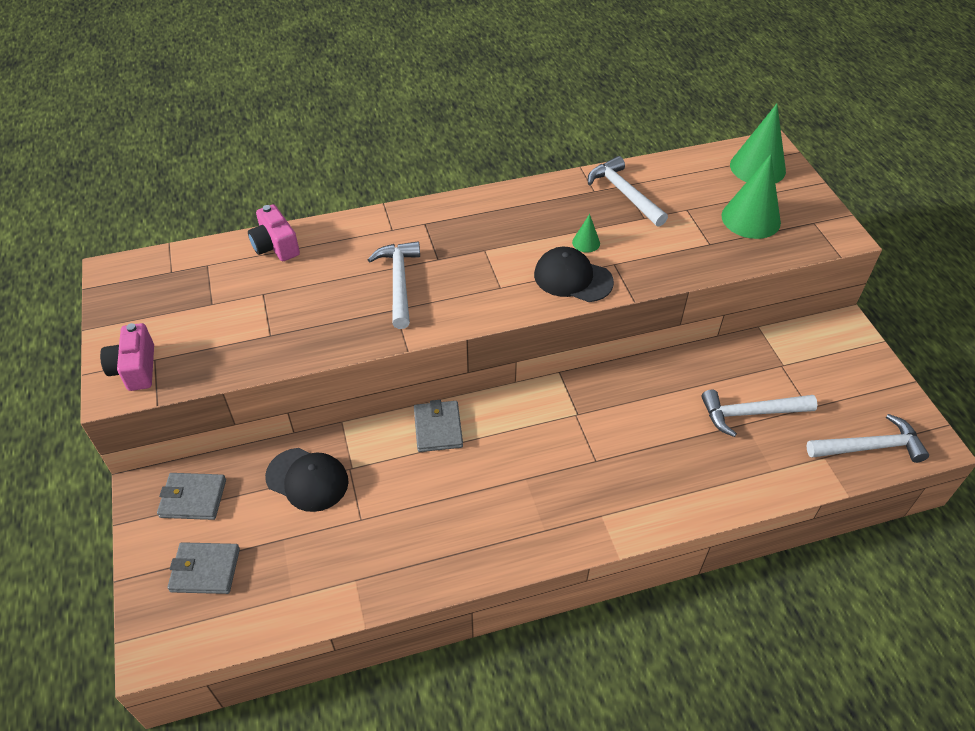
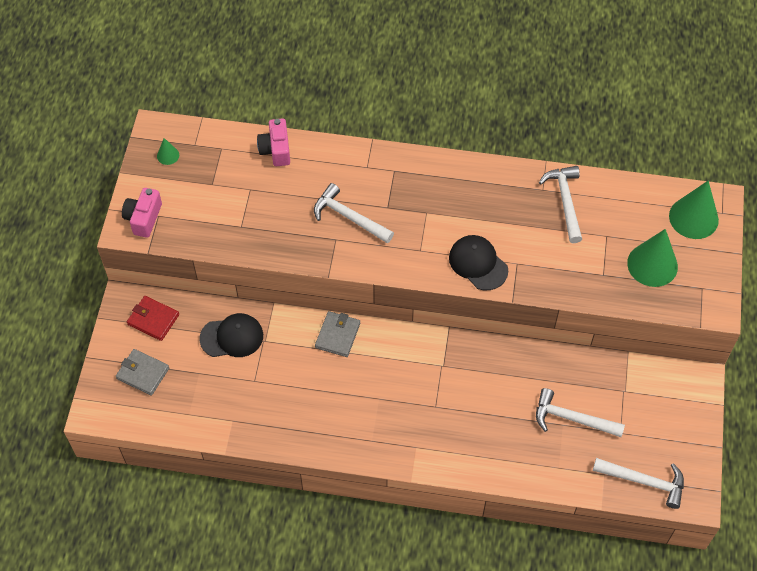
camera: 25 degrees right, 10 degrees up
(193, 498) = (153, 319): grey wallet -> red wallet
(307, 479) = (232, 337): black cap -> black cap turned 60 degrees counterclockwise
(399, 282) = (349, 217): white hammer -> white hammer turned 75 degrees counterclockwise
(586, 242) = (507, 236): green cone -> green cone (168, 155)

